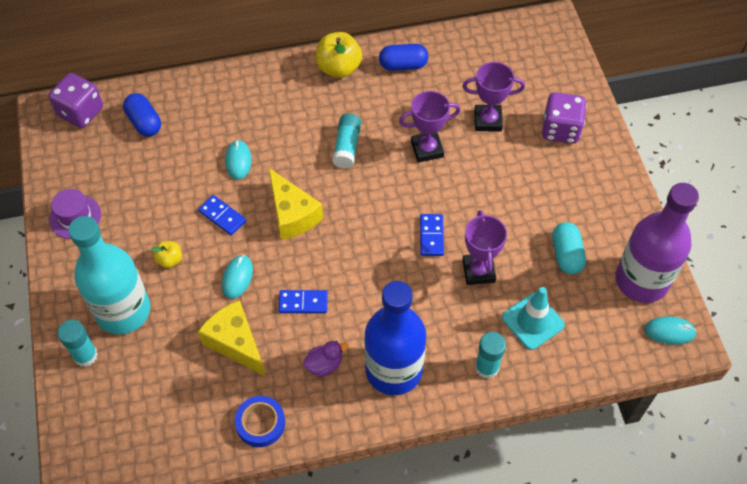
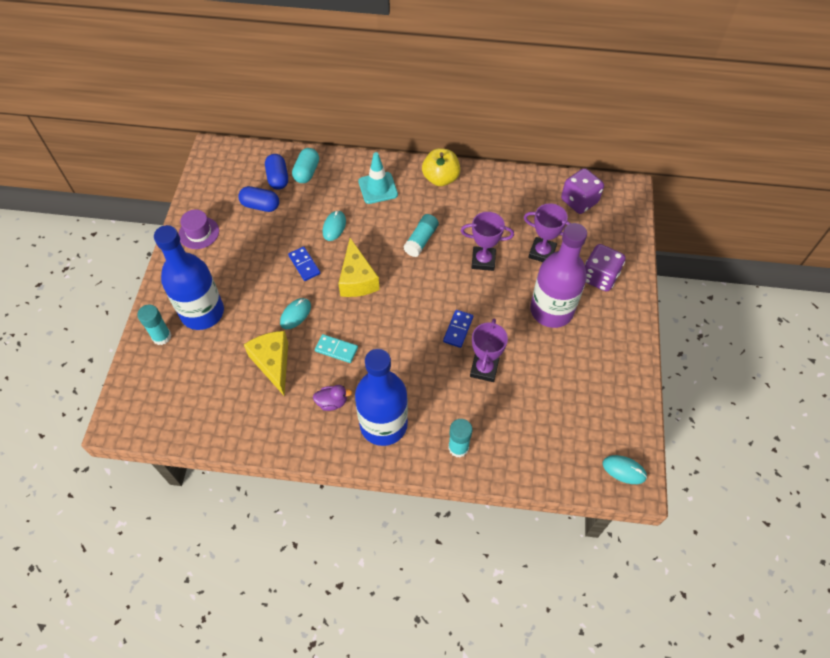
camera: 20 degrees right, 0 degrees up
(81, 112) = (236, 158): purple dice -> purple dice (579, 201)
(123, 311) = (202, 312): turquoise bottle -> blue bottle
(170, 260) = (252, 285): yellow apple -> none
(260, 423) = (265, 431): blue tape -> none
(303, 303) = (336, 349): blue domino -> turquoise domino
(403, 65) = (492, 190): blue capsule -> blue capsule (260, 206)
(532, 321) = (511, 423): turquoise traffic cone -> turquoise traffic cone (378, 188)
(566, 255) = (562, 379): turquoise capsule -> turquoise capsule (307, 172)
(641, 280) = (617, 420): purple bottle -> purple bottle (551, 310)

